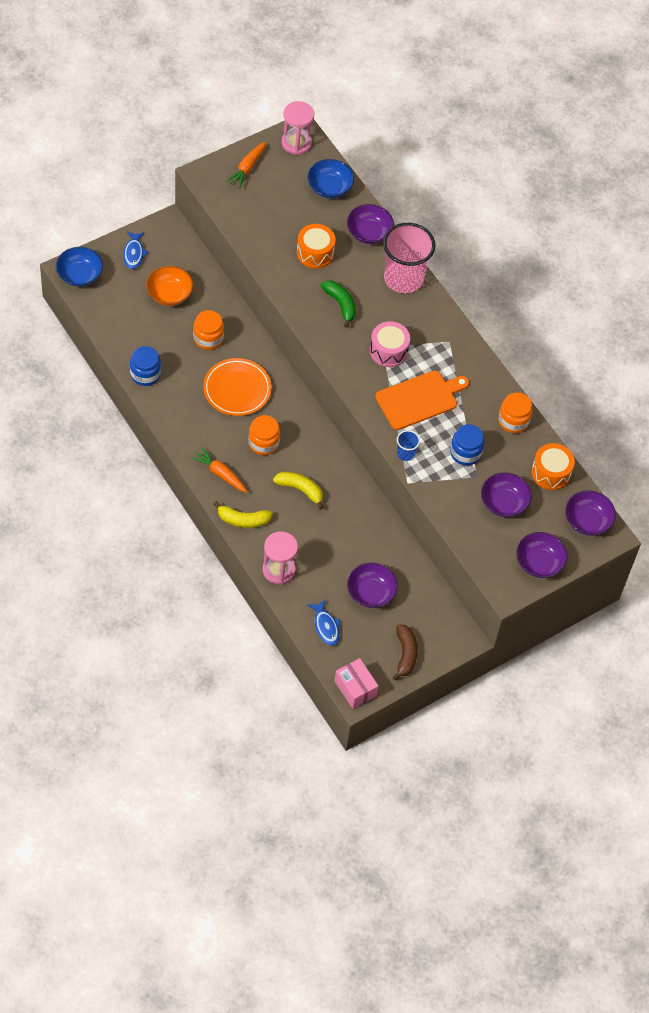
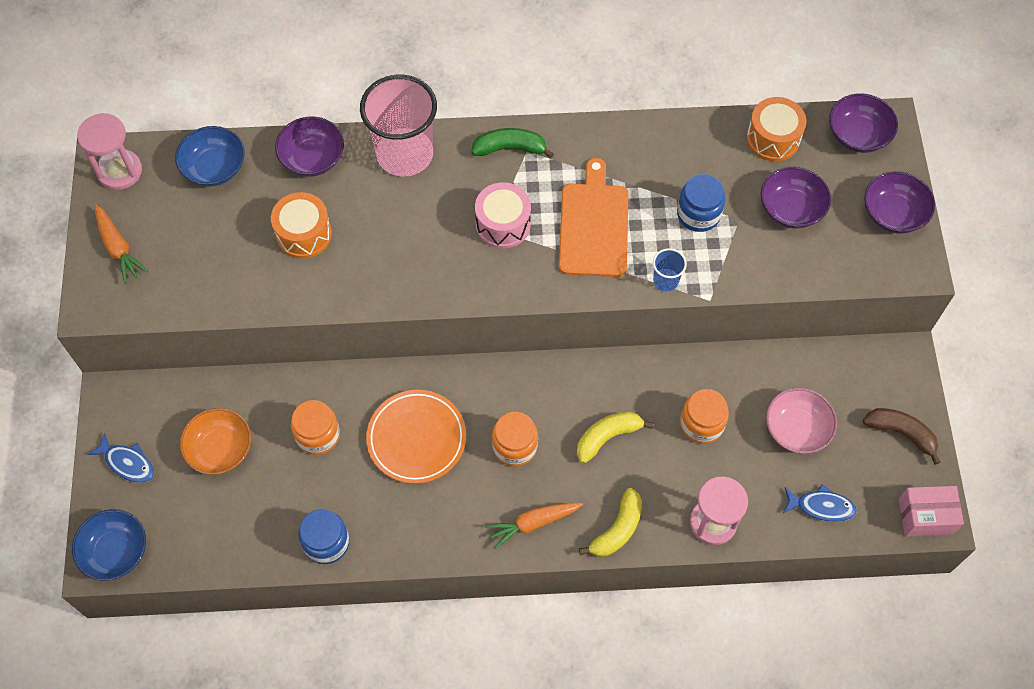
camera: 55 degrees left, 5 degrees up
(340, 304) = (401, 243): green banana -> green banana (510, 148)
(371, 593) = (796, 429): purple bowl -> pink bowl
(513, 421) = (679, 140): orange jar -> orange jar (701, 424)

